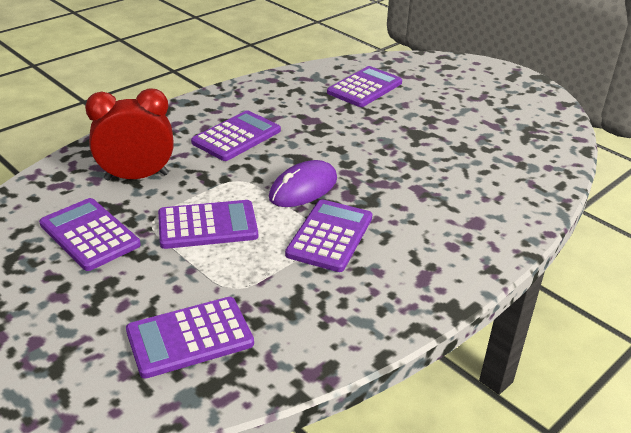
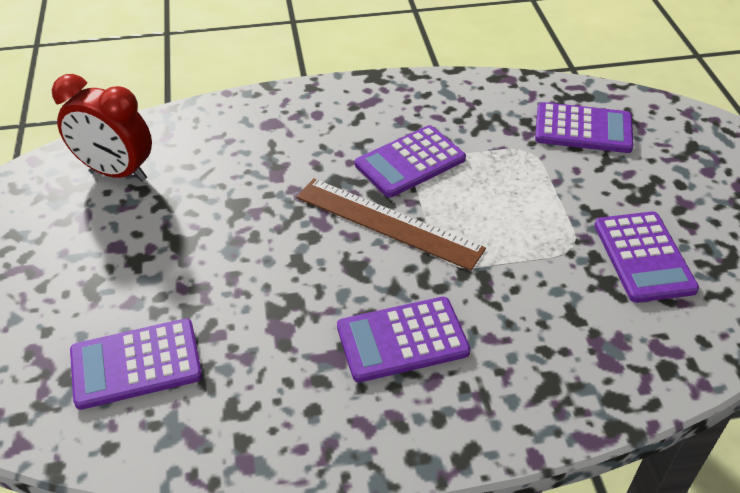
camera: 145 degrees left, 10 degrees up
(137, 177) = (566, 321): red clock -> red clock (116, 172)
(207, 225) = (517, 219): purple calculator -> none
(303, 188) = (388, 223): purple mouse -> brown ruler

